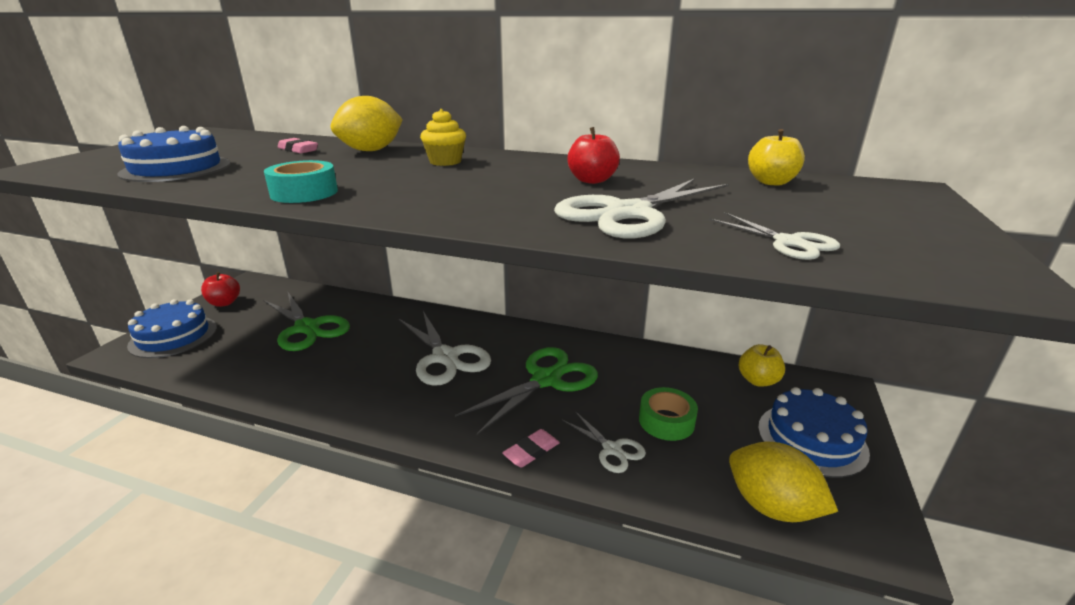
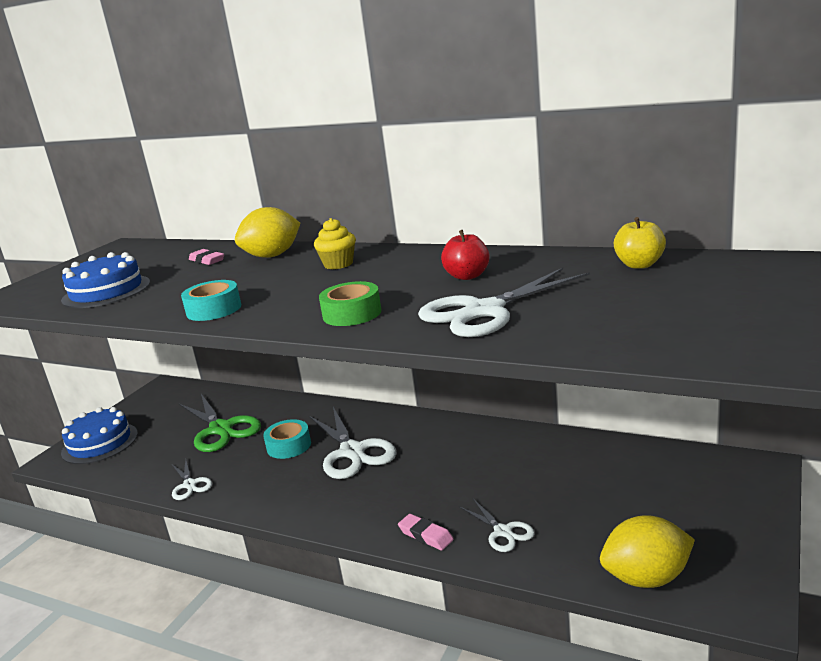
camera: 10 degrees right, 5 degrees down
(224, 303) = (142, 408): red apple -> none
(379, 348) = (289, 446): none -> turquoise tape
(531, 451) = (426, 535): pink eraser -> pink eraser turned 75 degrees clockwise
(546, 380) = (449, 469): green scissors -> none
(666, 421) = (562, 505): green tape -> green tape (352, 314)
(758, 380) = (670, 462): yellow apple -> none
(771, 506) = (646, 578): yellow lemon -> yellow lemon turned 60 degrees counterclockwise
(788, 242) = (608, 332): white scissors -> white scissors (190, 485)
(811, 439) = (709, 517): blue cake -> none

